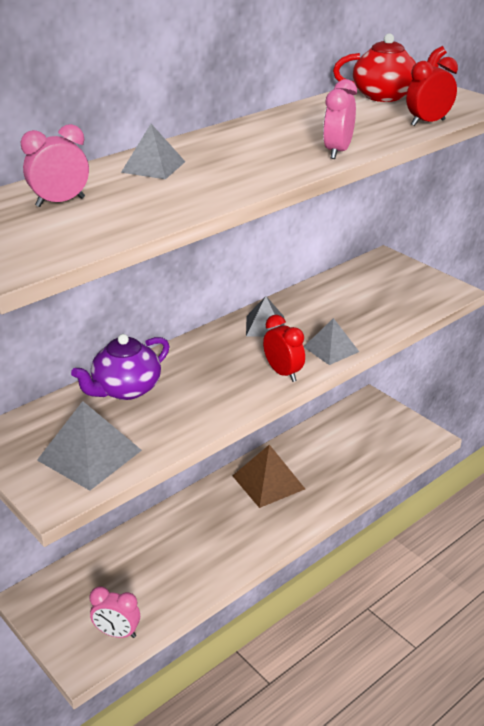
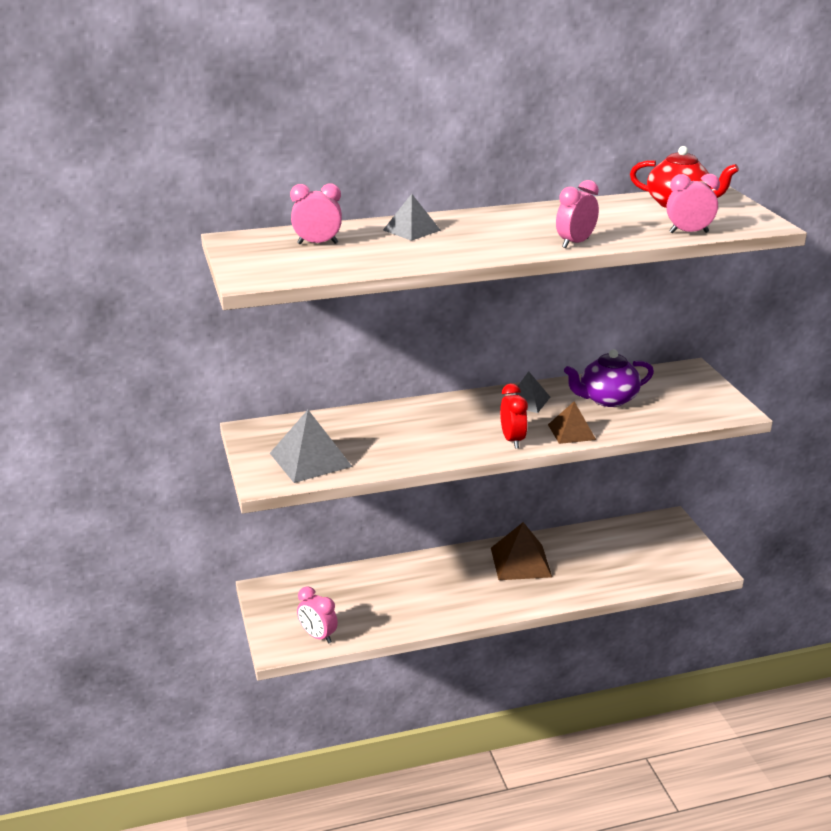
camera: 25 degrees right, 5 degrees down
(125, 389) = (371, 421): purple teapot -> purple teapot (607, 399)
(331, 349) = (571, 432): grey pyramid -> brown pyramid
(427, 123) = (688, 232): red clock -> pink clock

